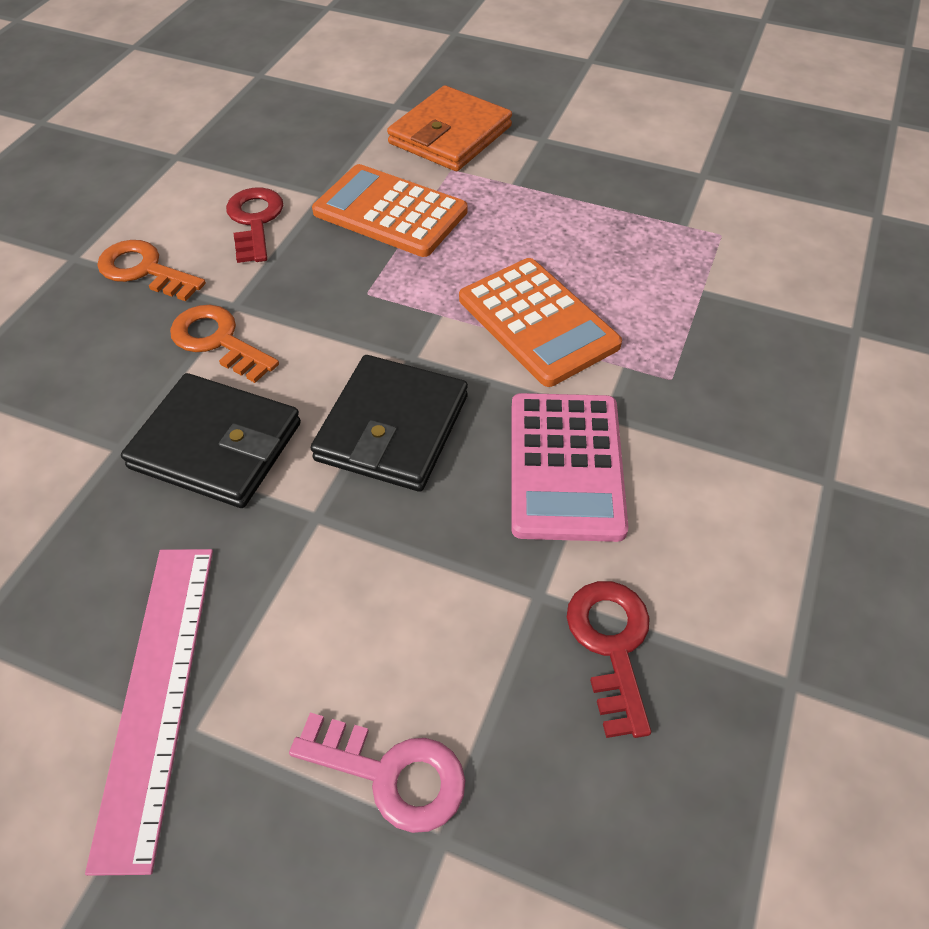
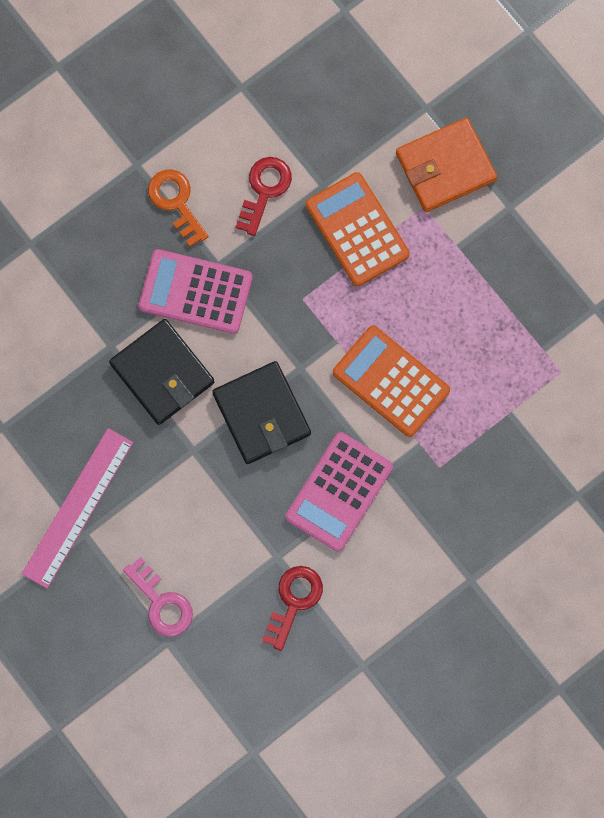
camera: 30 degrees right, 25 degrees up
(218, 341) = (195, 292): orange key -> pink calculator
(392, 428) = (261, 414): black wallet -> black wallet turned 75 degrees counterclockwise
(537, 322) = (391, 381): orange calculator -> orange calculator turned 135 degrees clockwise

